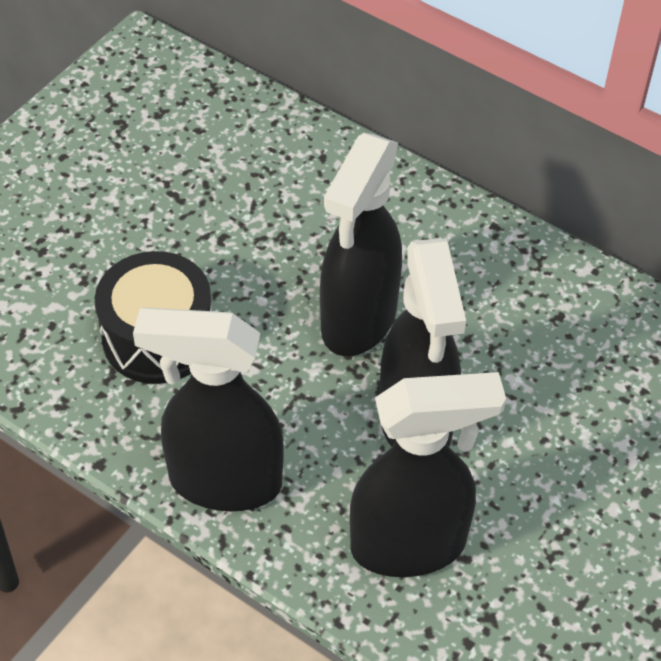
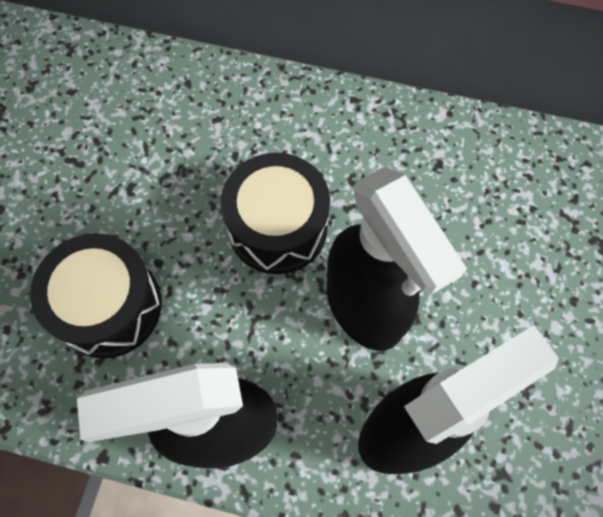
camera: 20 degrees left, 15 degrees up
(358, 321) = (277, 227): black spray bottle -> black drum

